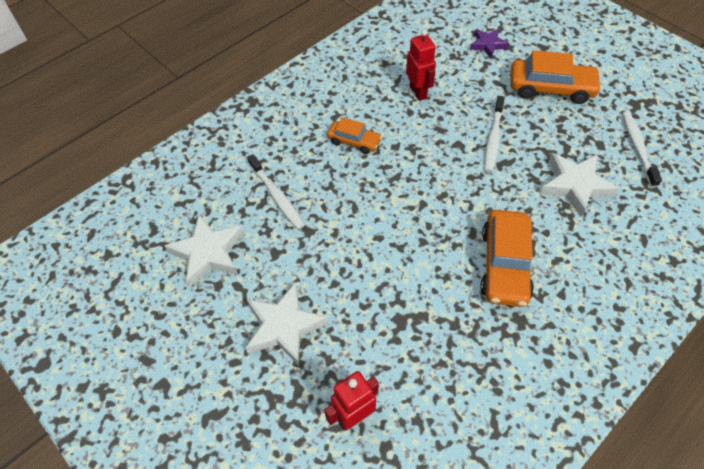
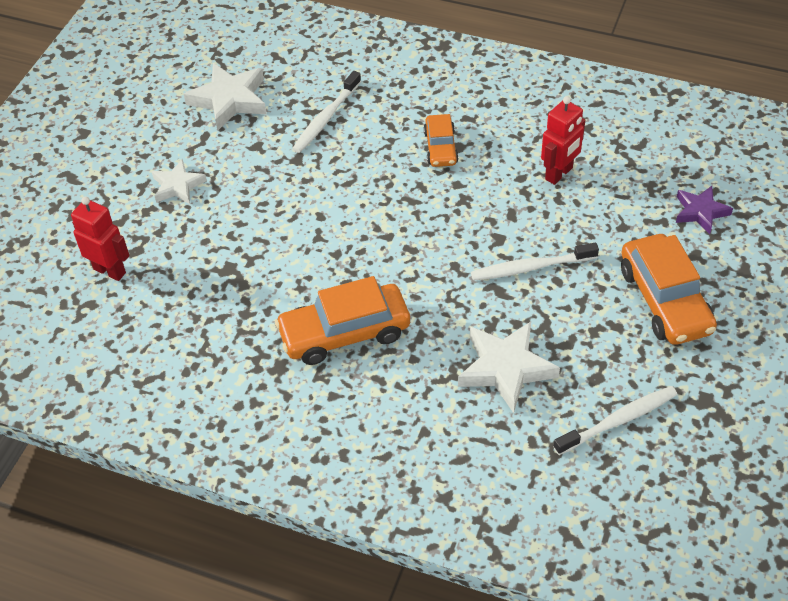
camera: 65 degrees right, 5 degrees down
(284, 326) = (178, 186): white star -> white star, size x0.62

